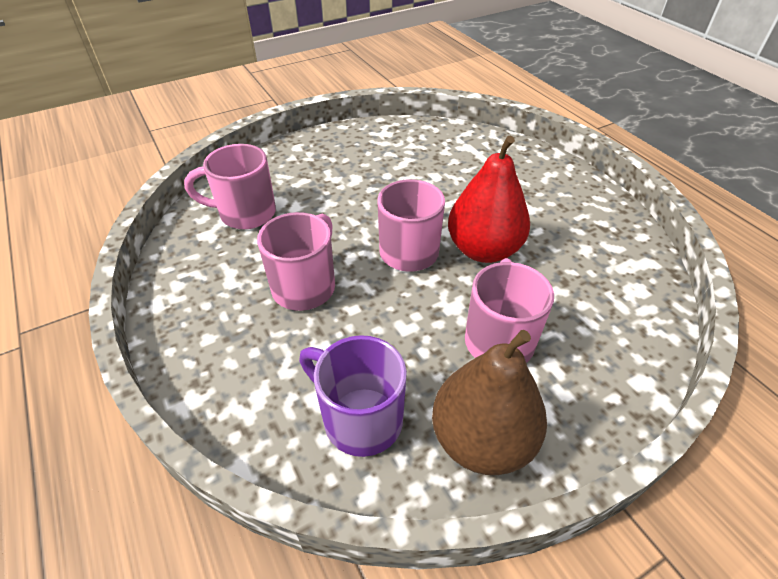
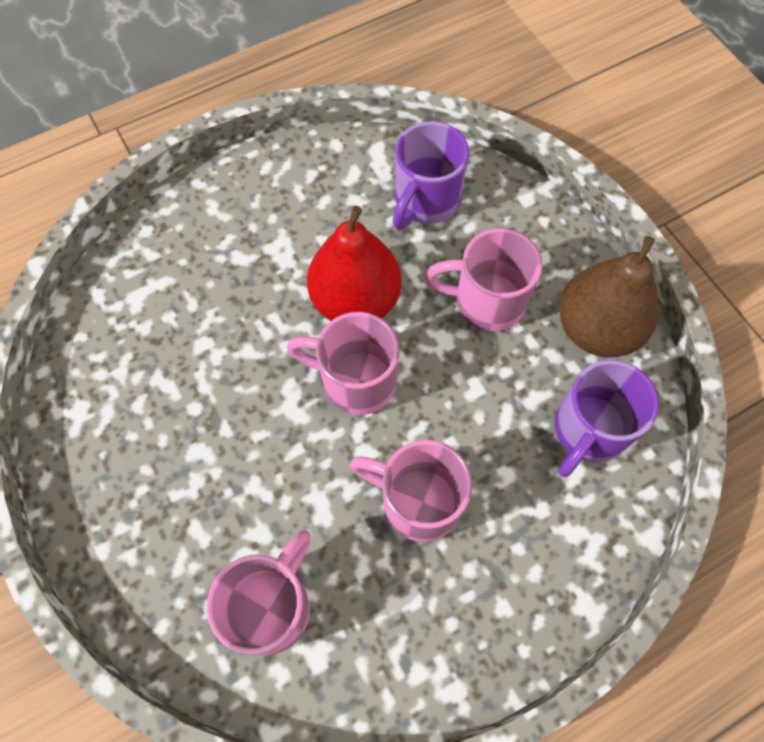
camera: 90 degrees left, 20 degrees up
(245, 213) = (272, 606): pink mug -> pink mug turned 150 degrees counterclockwise
(602, 296) = (425, 201): none -> purple mug

